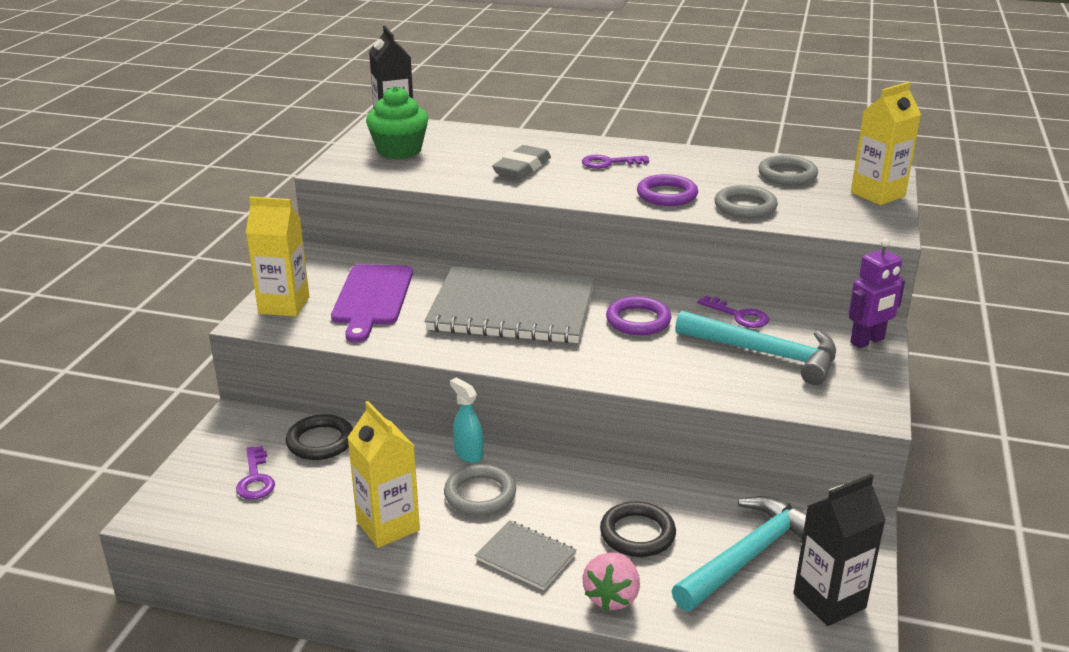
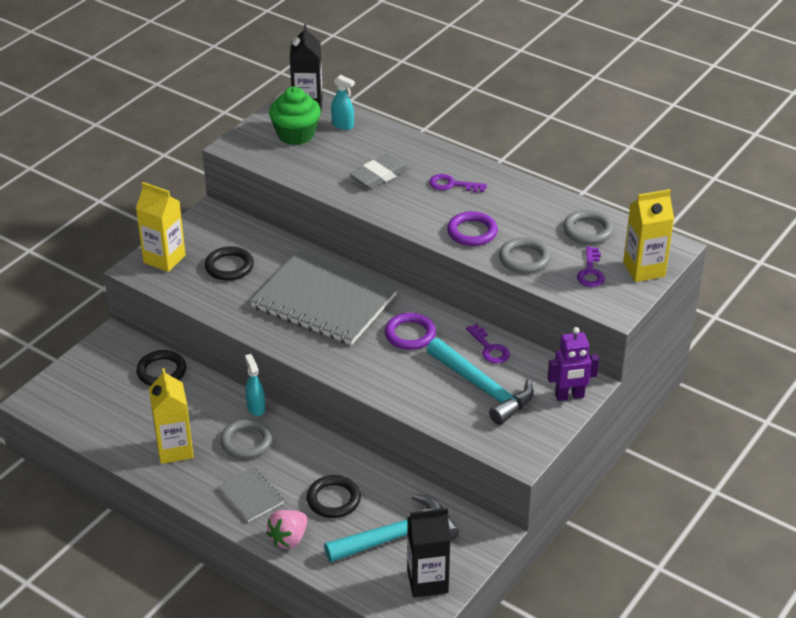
camera: 20 degrees right, 10 degrees up
(255, 478) = (107, 390): purple key -> purple key (590, 271)
(372, 298) = (229, 266): purple cutting board -> black ring
(447, 137) = (343, 125): none -> turquoise spray bottle

